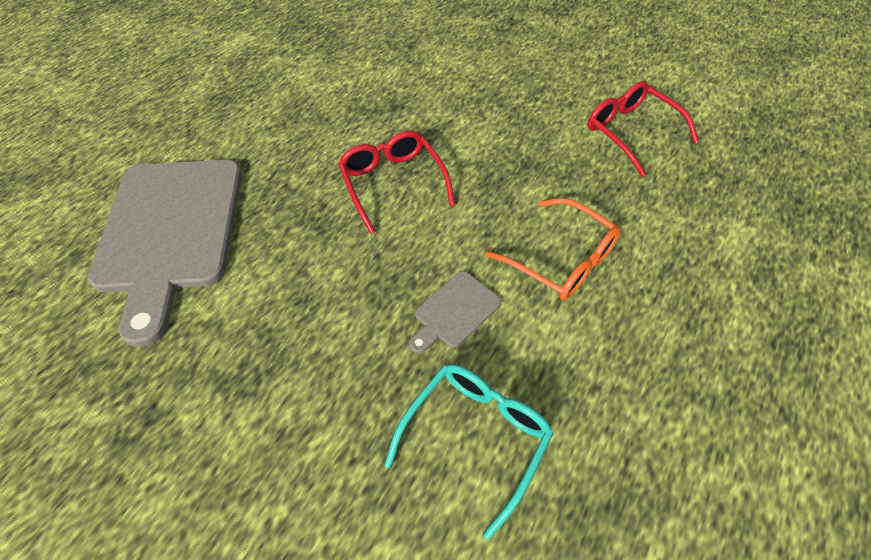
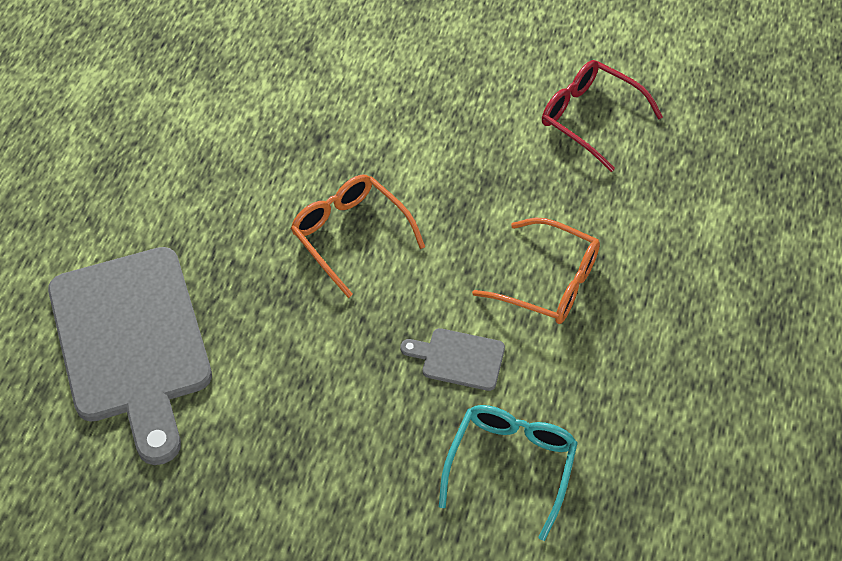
camera: 15 degrees left, 0 degrees up
(393, 183) = (350, 235): red glasses -> orange glasses
(454, 312) = (458, 359): grey cutting board -> grey cutting board turned 75 degrees clockwise

